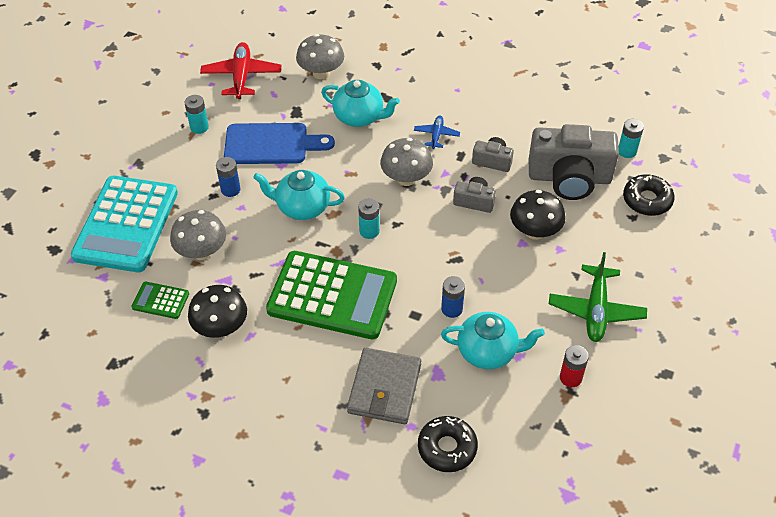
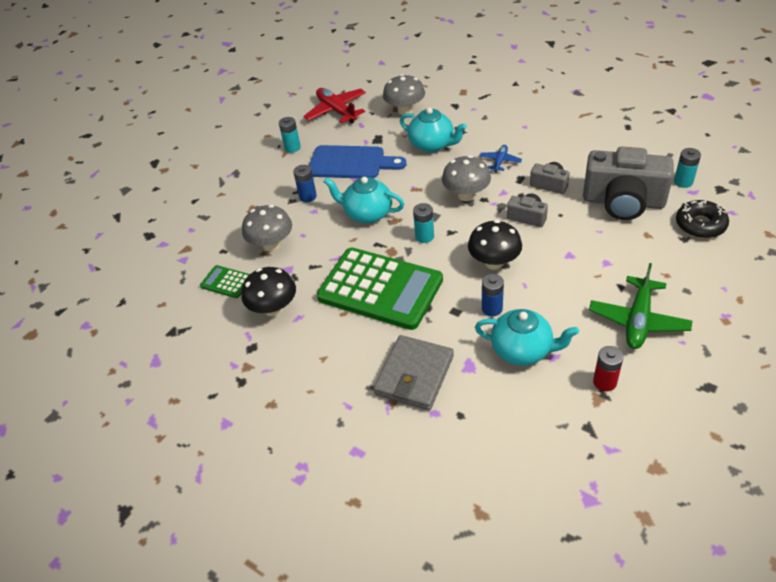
camera: 15 degrees right, 5 degrees down
(126, 224) = (213, 219): turquoise calculator -> none
(241, 76) = (336, 111): red plane -> red plane turned 45 degrees counterclockwise
(447, 448) = (467, 437): black donut -> none
(535, 231) = (583, 246): black mushroom -> black mushroom (494, 262)

